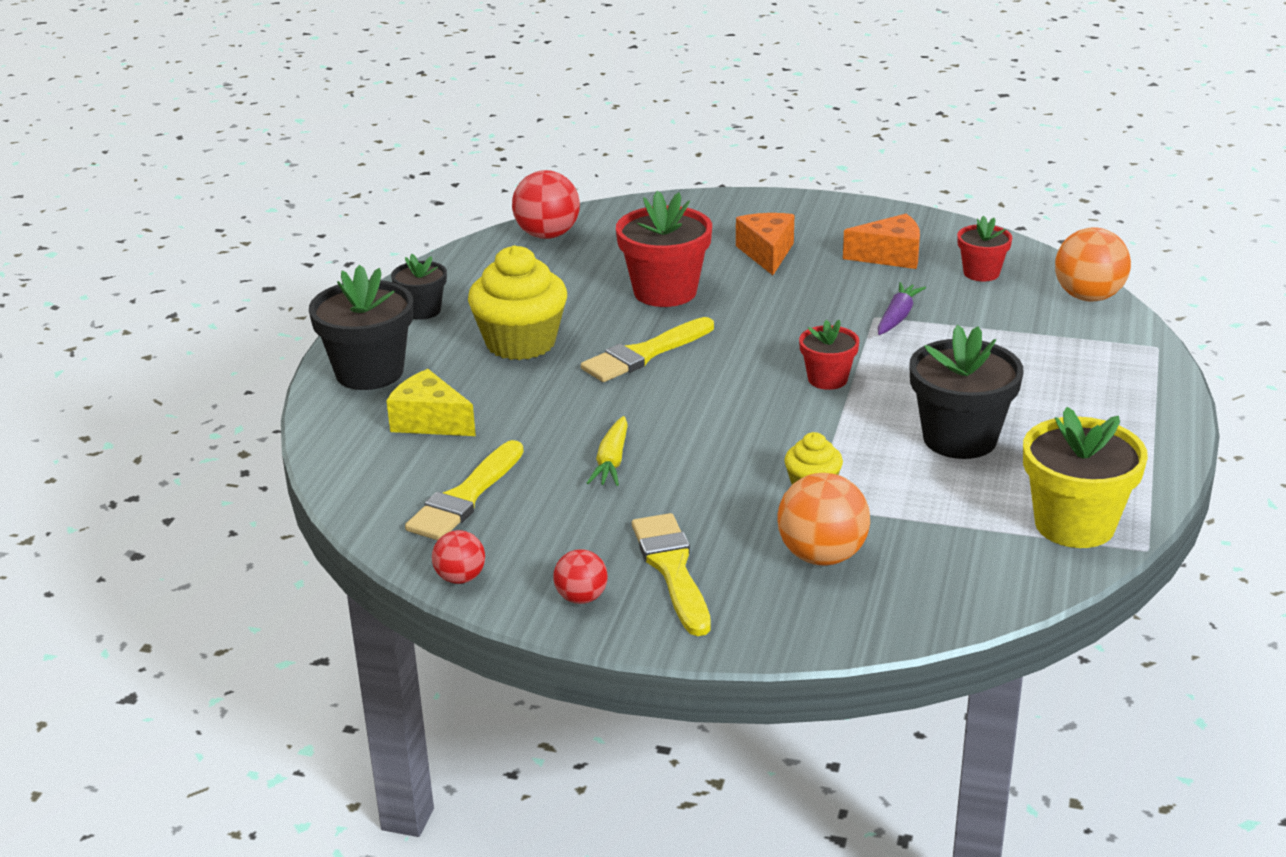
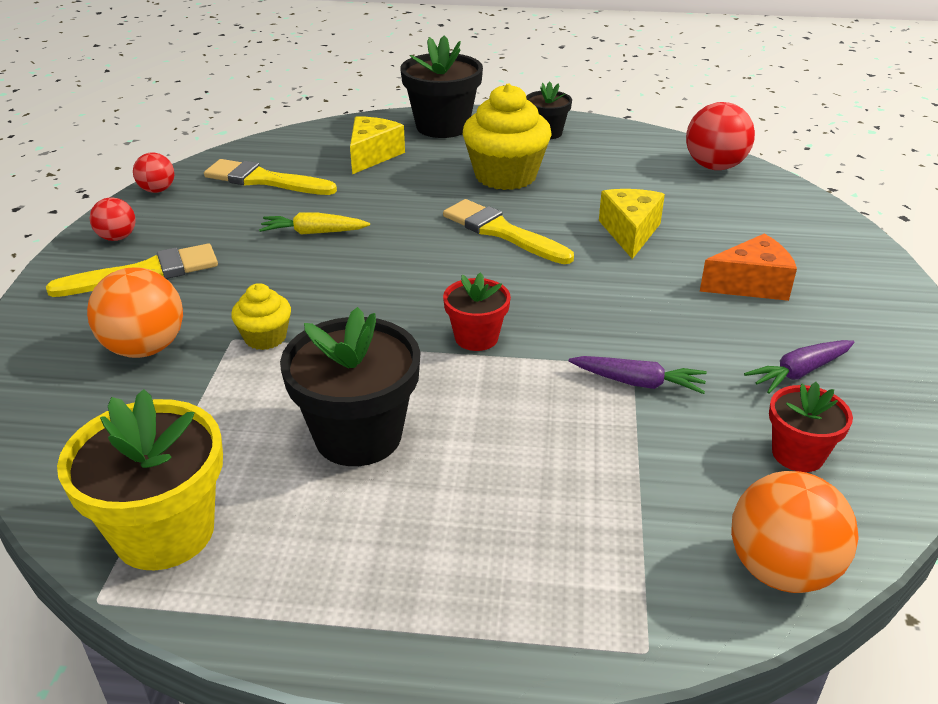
camera: 80 degrees right, 5 degrees up
(665, 292) = (630, 232): red flower pot -> yellow cheese
(890, 256) = (799, 372): orange cheese -> purple carrot

